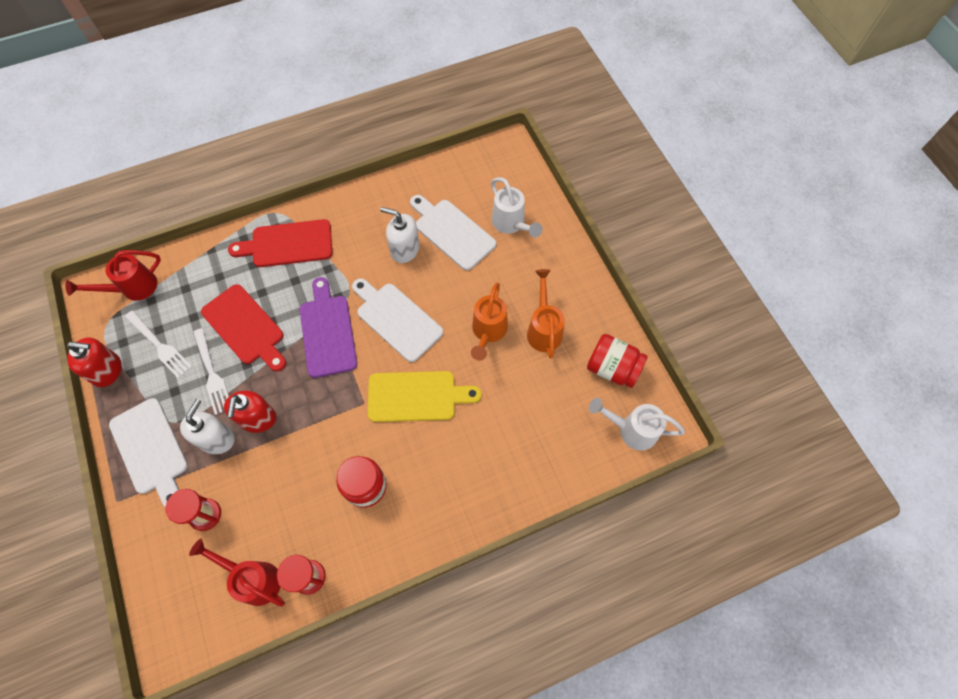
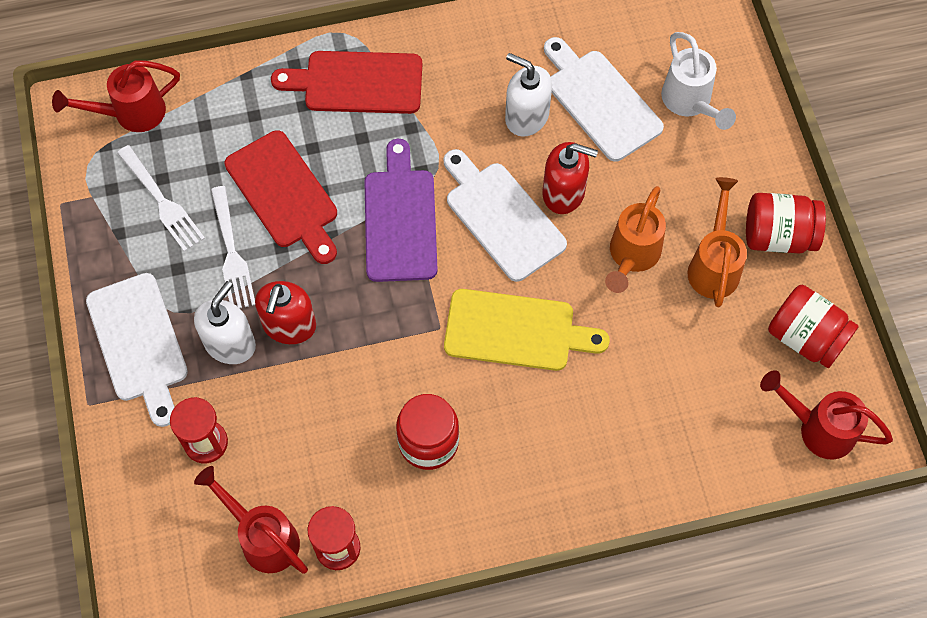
camera: 10 degrees right, 0 degrees up
(107, 370) = (87, 225): red soap dispenser -> red soap dispenser (564, 193)
(583, 303) = (778, 236): none -> red jar
(631, 430) = (817, 428): white watering can -> red watering can

